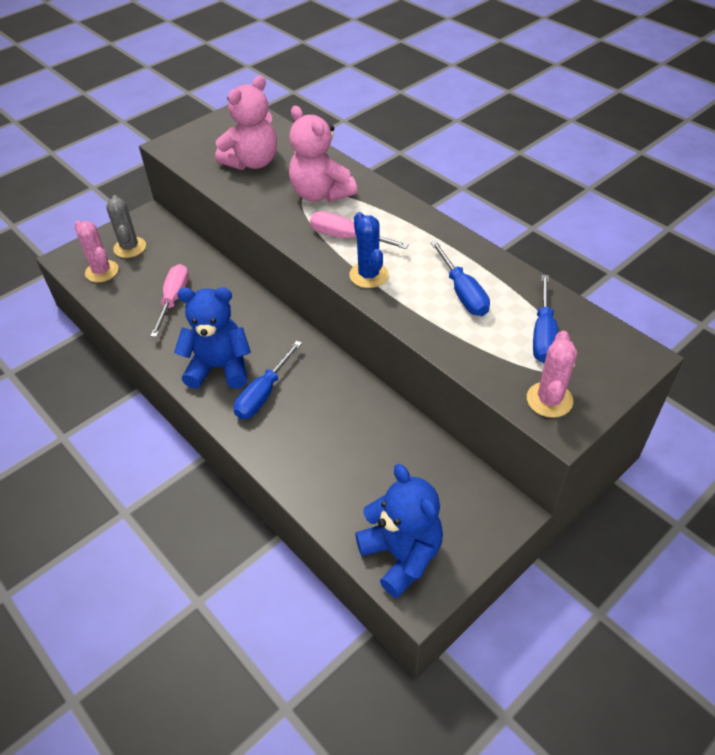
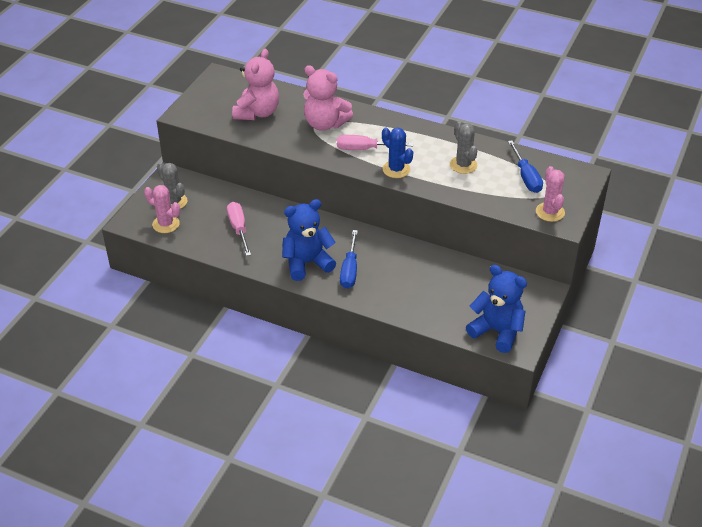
camera: 25 degrees left, 5 degrees down
(463, 293) = (463, 165): blue screwdriver -> grey cactus

